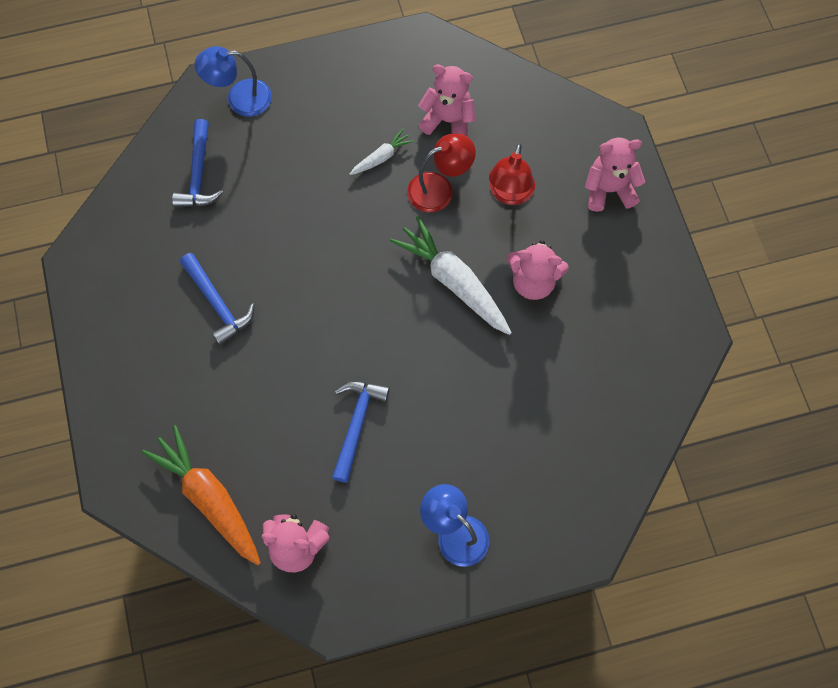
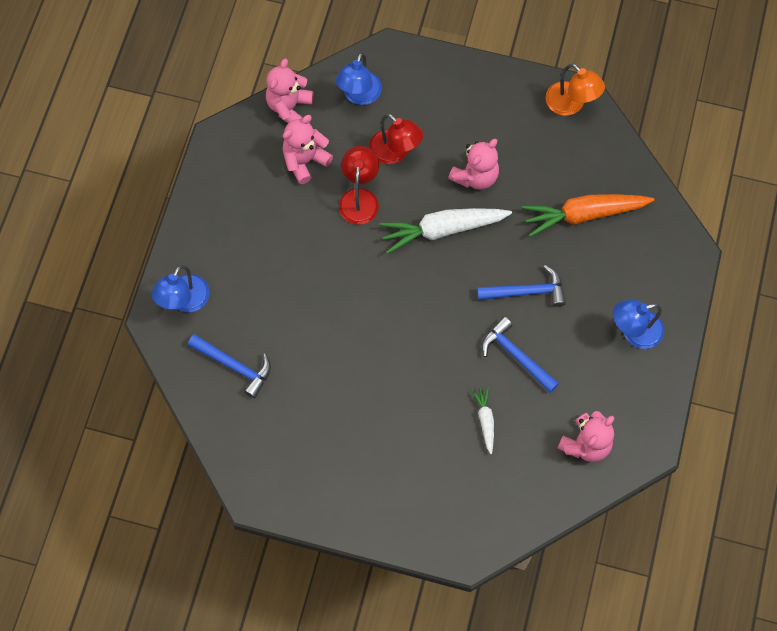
camera: 60 degrees left, 0 degrees up
(209, 499) = (515, 488): orange carrot -> orange carrot (584, 215)
(217, 304) = (358, 406): blue hammer -> blue hammer (526, 292)
(381, 157) = (306, 224): white carrot -> white carrot (485, 421)
(550, 130) = (359, 95): none -> blue lamp
(609, 190) = (433, 85): pink teddy bear -> pink teddy bear (289, 107)
(679, 332) = (571, 104): none -> orange lamp

